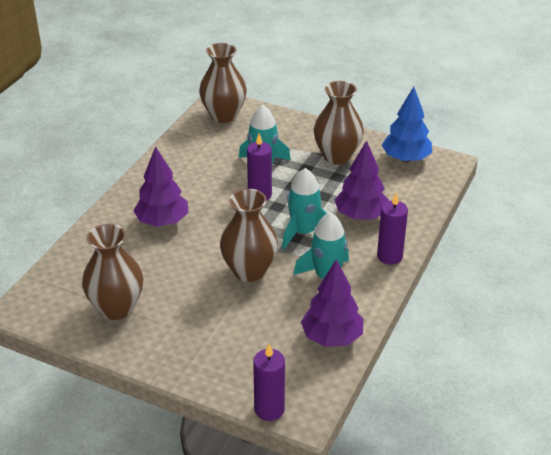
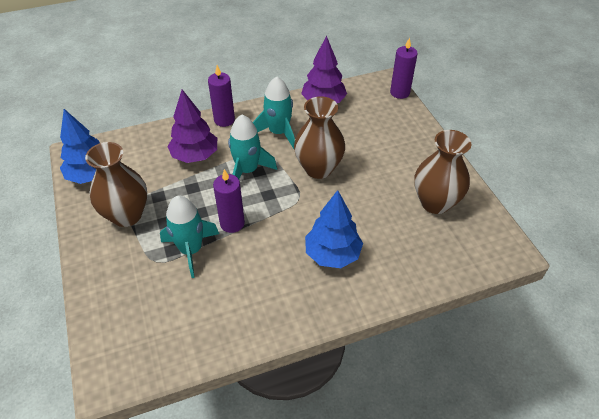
camera: 135 degrees left, 10 degrees up
(162, 222) = (332, 254): purple tree -> blue tree
(223, 115) = (131, 349): brown vase -> none

